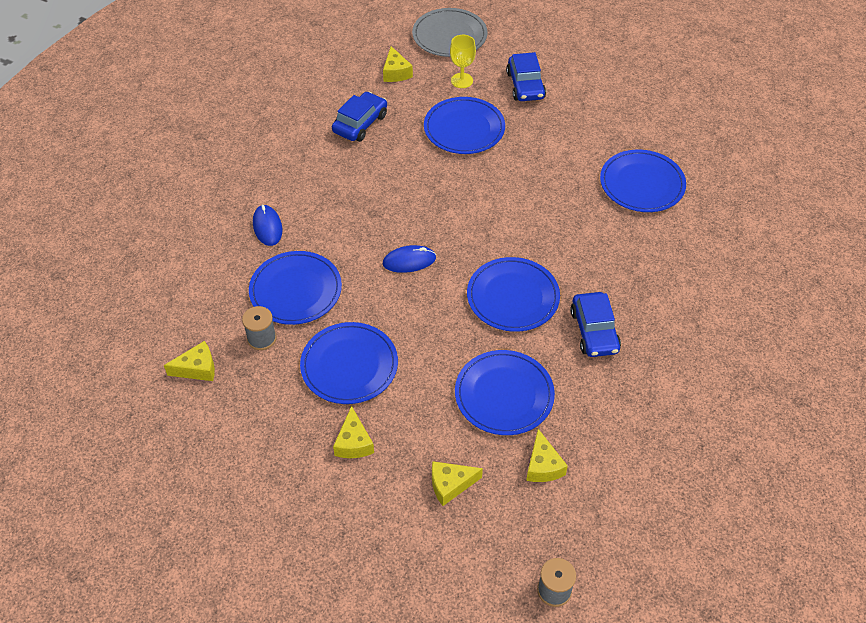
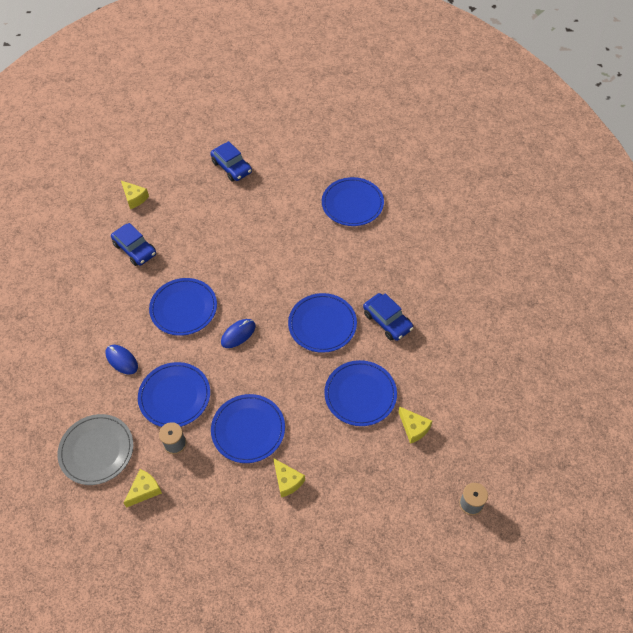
camera: 30 degrees left, 5 degrees up
(360, 123) = (135, 249): blue car -> blue car turned 135 degrees clockwise
(449, 35) = (154, 152): grey plate -> grey plate (96, 450)
(450, 485) = (367, 473): yellow cheese -> none
(462, 80) = (185, 183): yellow goblet -> none
(464, 128) = (211, 218): blue plate -> blue plate (183, 308)

